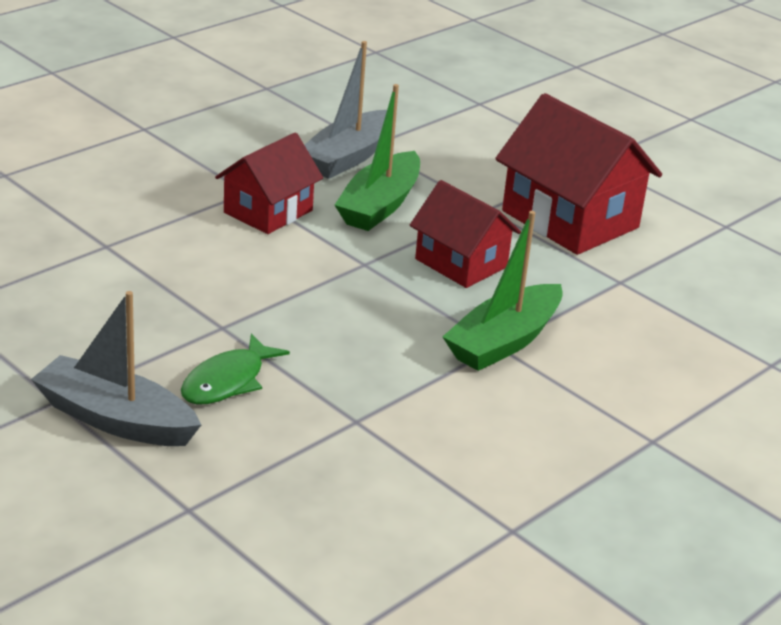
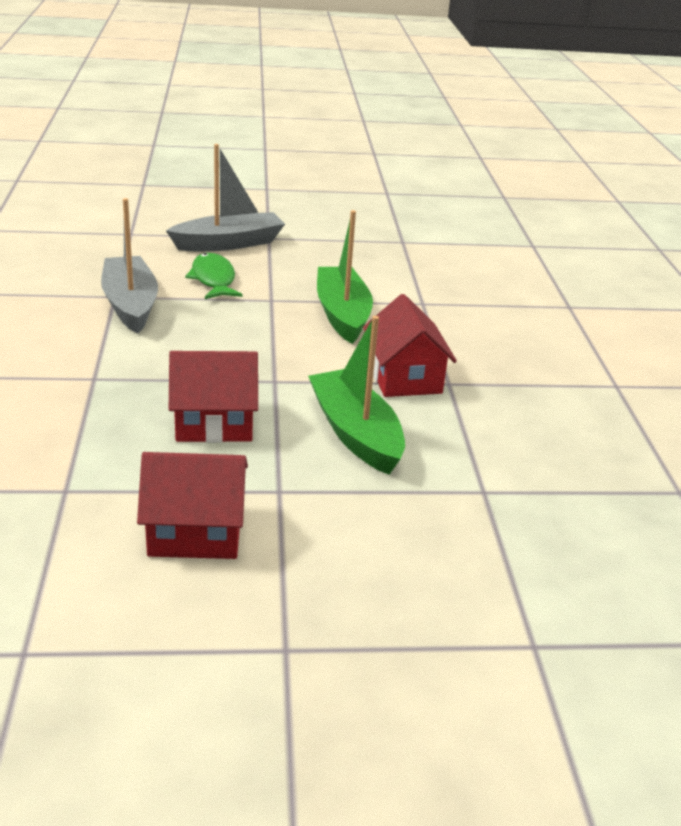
camera: 130 degrees right, 0 degrees up
(348, 157) = (467, 463): grey boat -> grey boat (130, 304)
(503, 342) = (94, 382): green boat -> green boat (342, 314)
(570, 219) = (195, 532): red house -> red house, size x0.64

